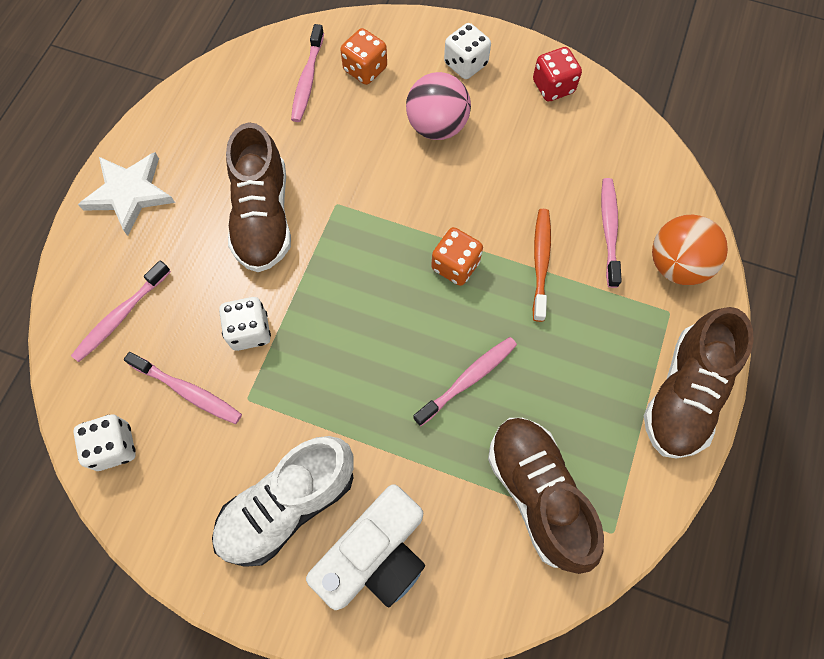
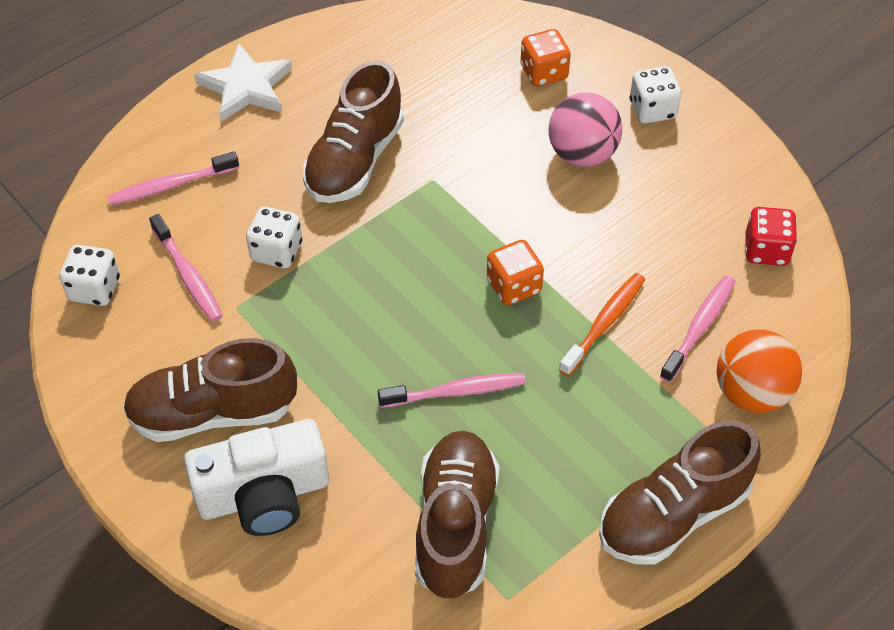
camera: 30 degrees right, 15 degrees down
(288, 505) = (213, 412): white shoe -> brown shoe
(307, 80) = (479, 59): pink toothbrush -> none
(553, 87) = (733, 169): red dice -> red dice (766, 250)

